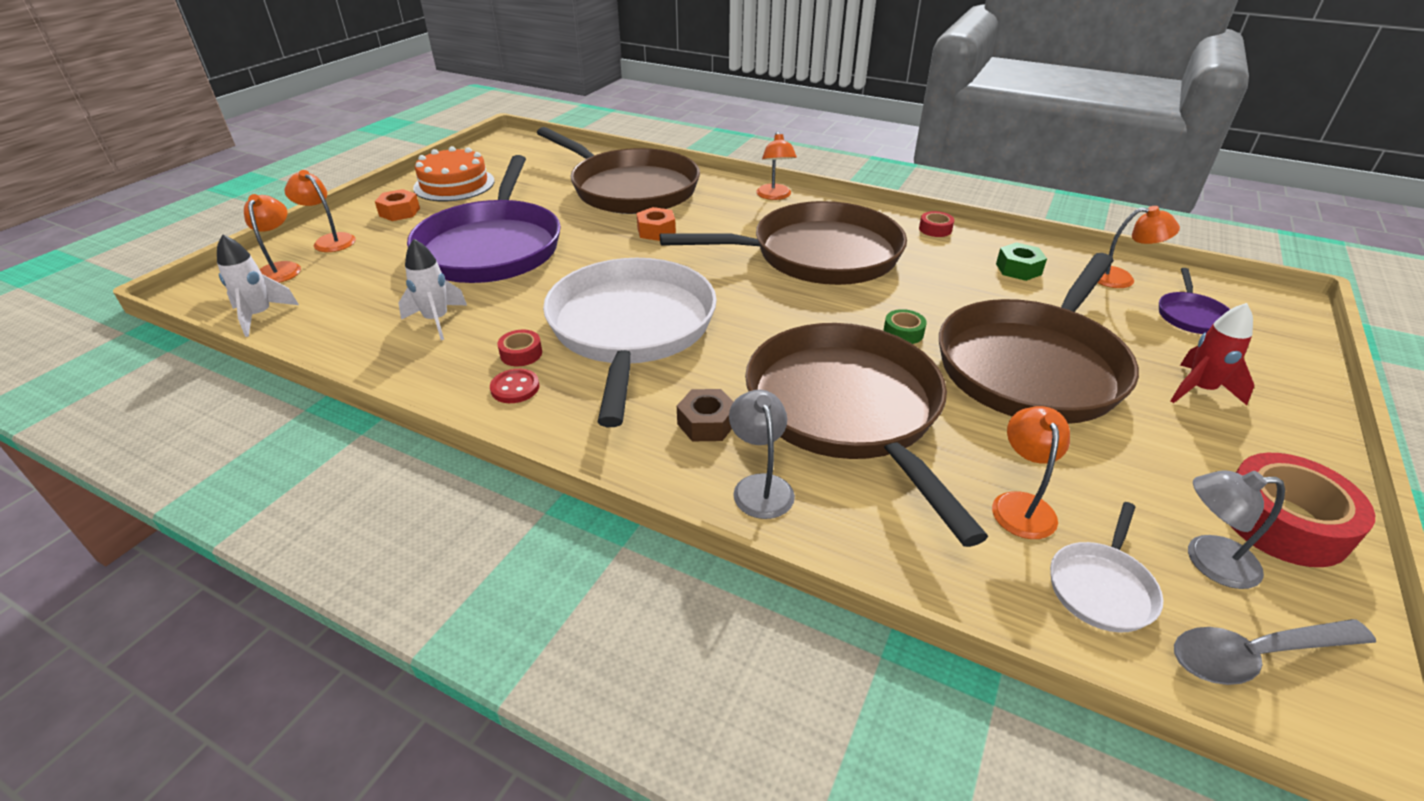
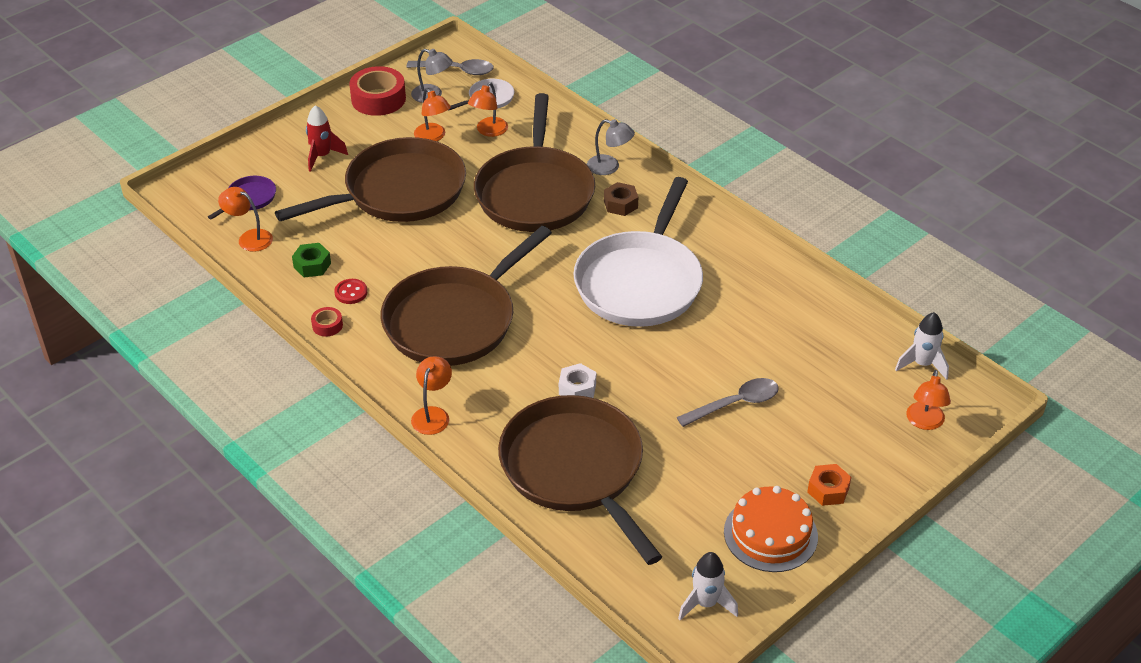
camera: 160 degrees left, 5 degrees up
(330, 240) = (891, 456): orange lamp -> orange lamp (433, 137)
(437, 320) = (782, 325): white rocket -> white rocket (706, 603)
(492, 247) = (735, 404): purple pan -> grey spoon
(515, 388) = (730, 254): red button -> red button (351, 292)
(521, 354) = (722, 279): red tape -> none
(656, 231) = (577, 389): orange nut -> white nut
(760, 486) = (609, 167): grey lamp -> grey lamp turned 75 degrees counterclockwise
(818, 255) = (454, 320): brown pan -> brown pan turned 60 degrees counterclockwise
(903, 332) = (455, 233): green tape -> none

